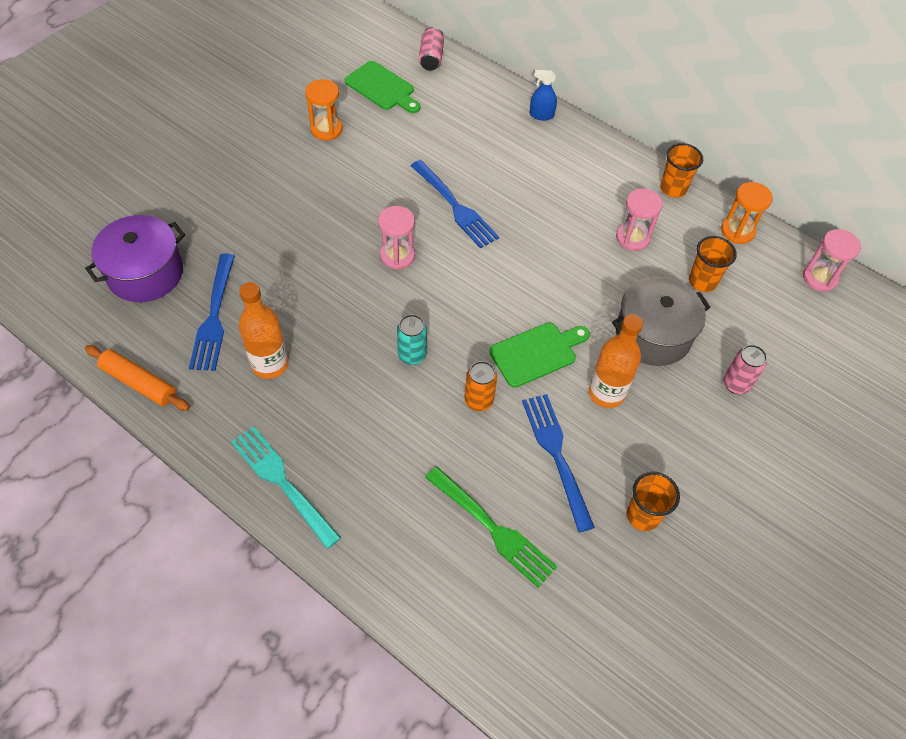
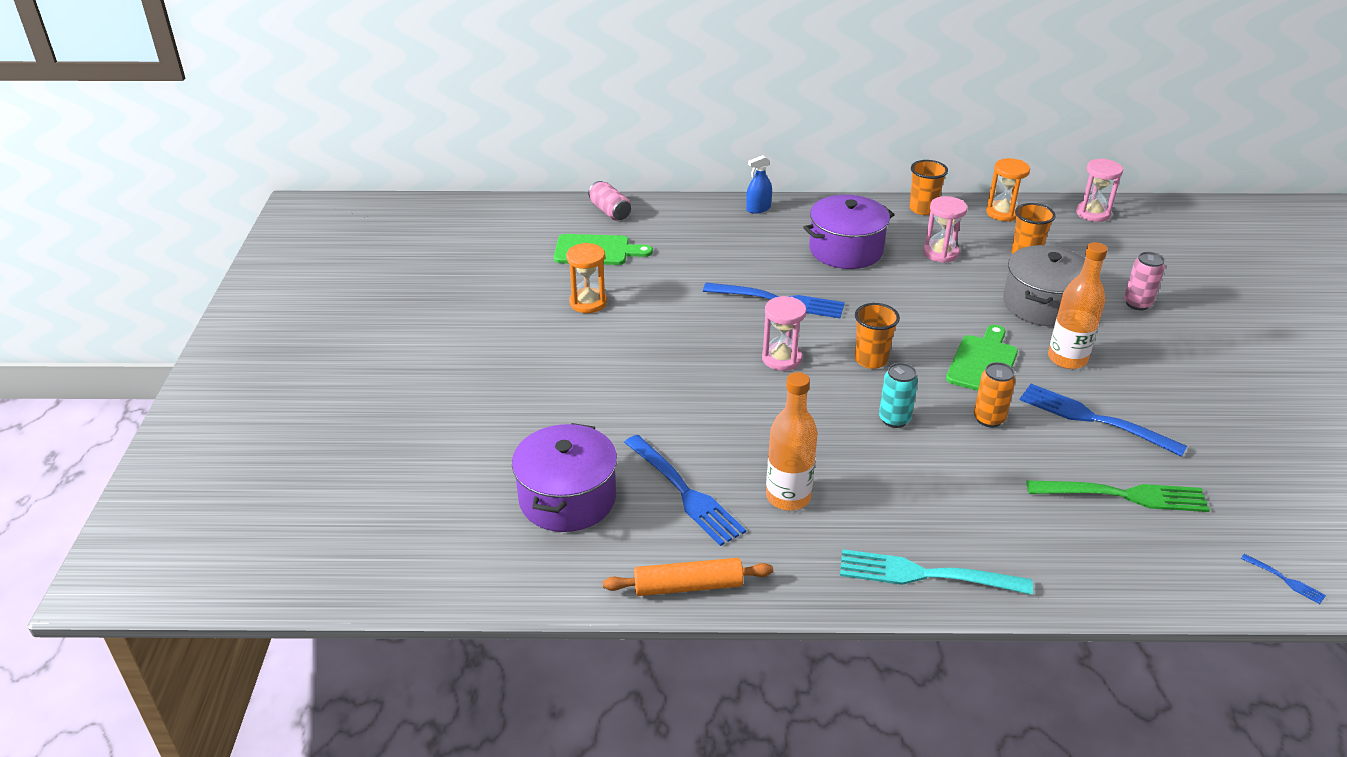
camera: 35 degrees left, 20 degrees down
(518, 679) = (1284, 580): none -> blue fork
(561, 191) = (846, 250): none -> purple pot
(643, 515) = (1202, 419): orange cup -> orange cup (871, 360)

